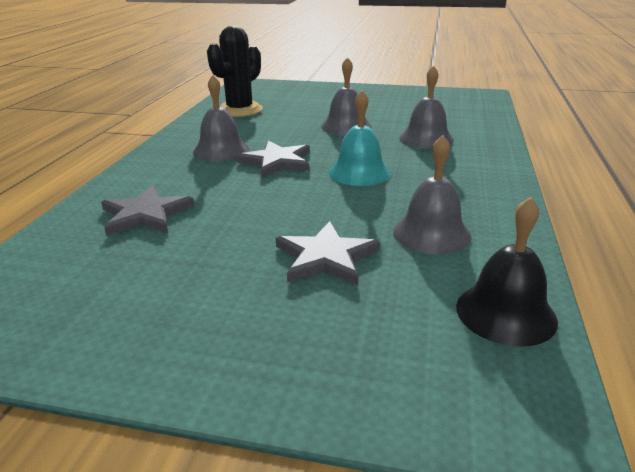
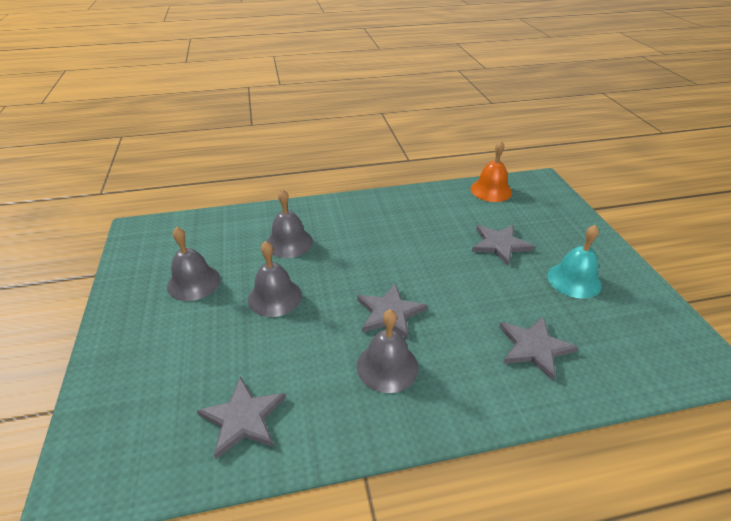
camera: 115 degrees left, 10 degrees up
(240, 110) = (243, 418): black cactus -> grey star
(359, 172) = (381, 261): turquoise bell -> turquoise bell (574, 280)
(431, 233) = (443, 216): grey bell -> grey bell (194, 282)
(506, 313) = (491, 190): black bell -> orange bell

